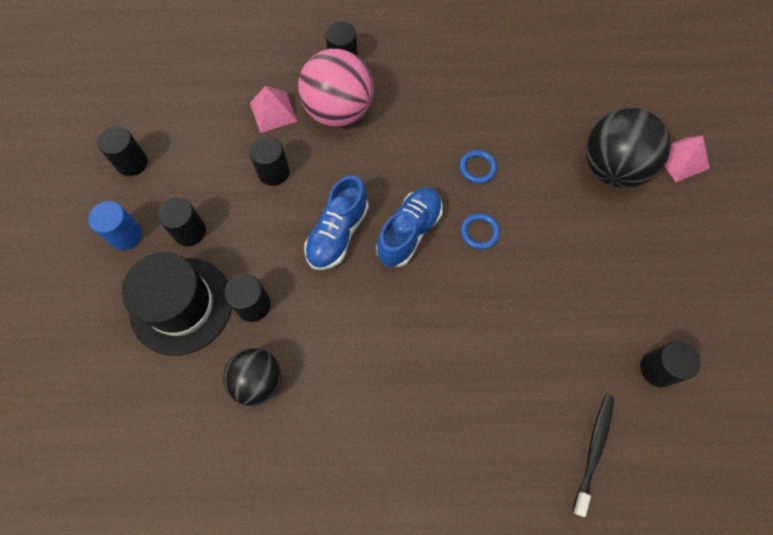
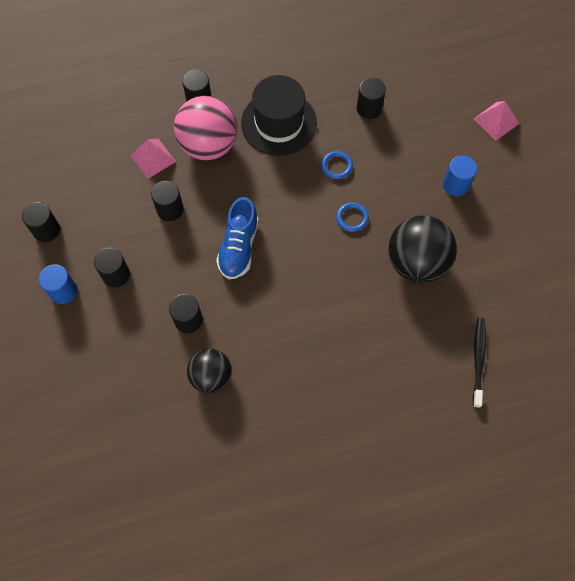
camera: 15 degrees left, 0 degrees up
(181, 305) = (130, 335): black hat -> black hat (279, 123)
(409, 232) = (296, 232): blue shoe -> none
(612, 168) = (443, 141): black ball -> black ball (417, 262)
(615, 222) = (456, 184): none -> blue cylinder
(657, 369) = (512, 289): black cylinder -> black cylinder (369, 108)

